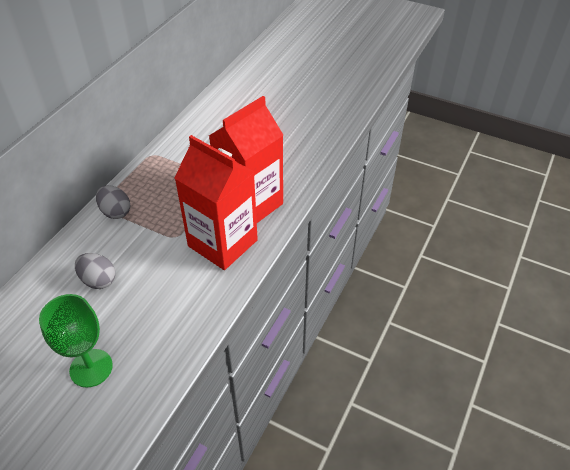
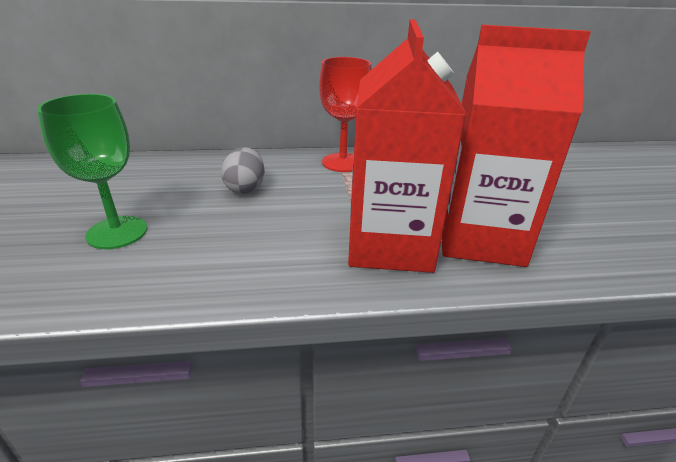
camera: 55 degrees right, 15 degrees down
(115, 212) = (342, 162): grey egg -> red goblet

